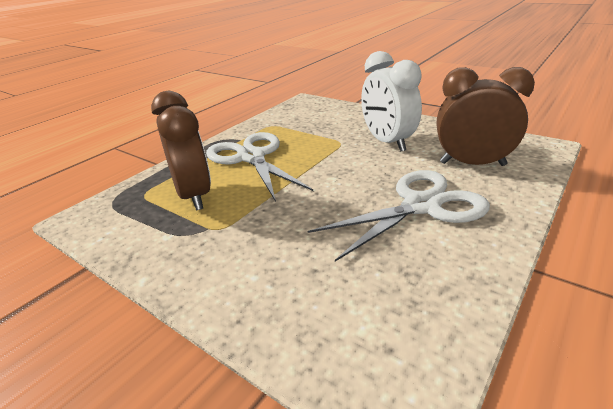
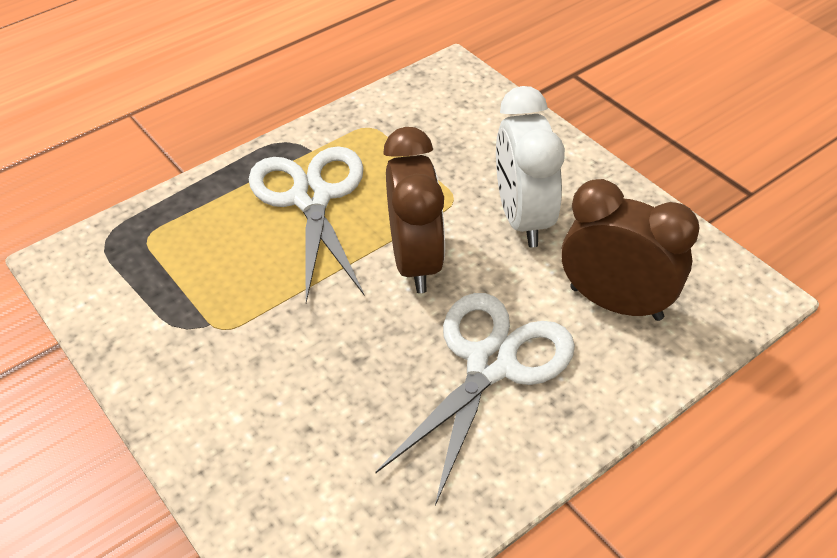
camera: 15 degrees right, 15 degrees up
(194, 196) = (209, 259): brown clock -> brown clock (415, 261)
(421, 206) = (490, 364): white scissors -> white scissors turned 45 degrees counterclockwise

